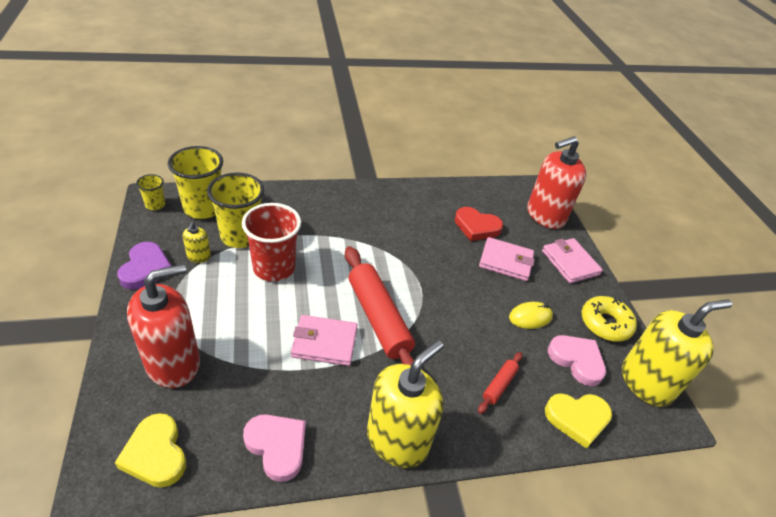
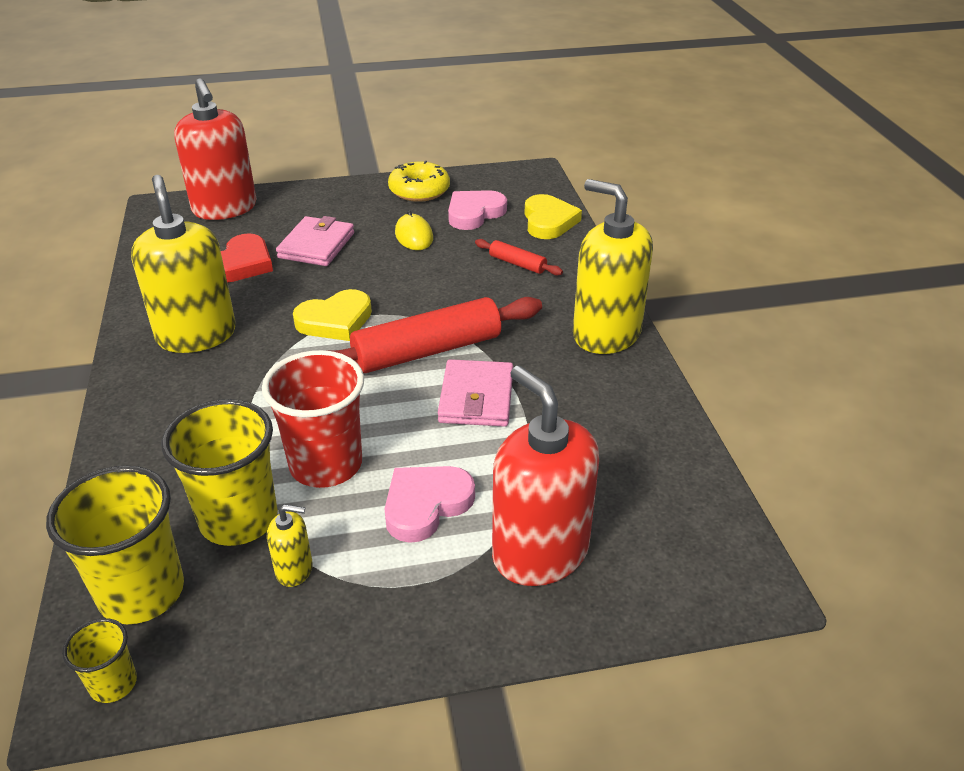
camera: 85 degrees left, 5 degrees down
(145, 269) = (326, 645): purple heart -> none
(156, 454) = (689, 537): yellow heart -> yellow heart (335, 321)
(277, 446) = (643, 426): pink heart -> pink heart (426, 505)
(570, 263) = (320, 200): pink wallet -> none
(646, 382) = (495, 179): yellow soap dispenser -> yellow soap dispenser (196, 335)

